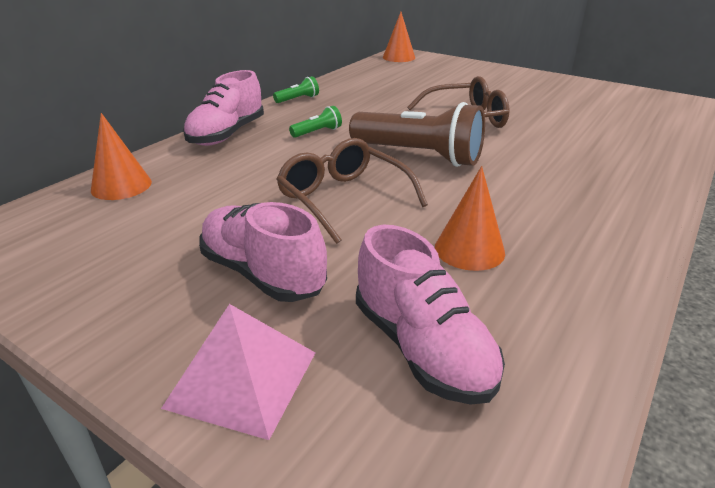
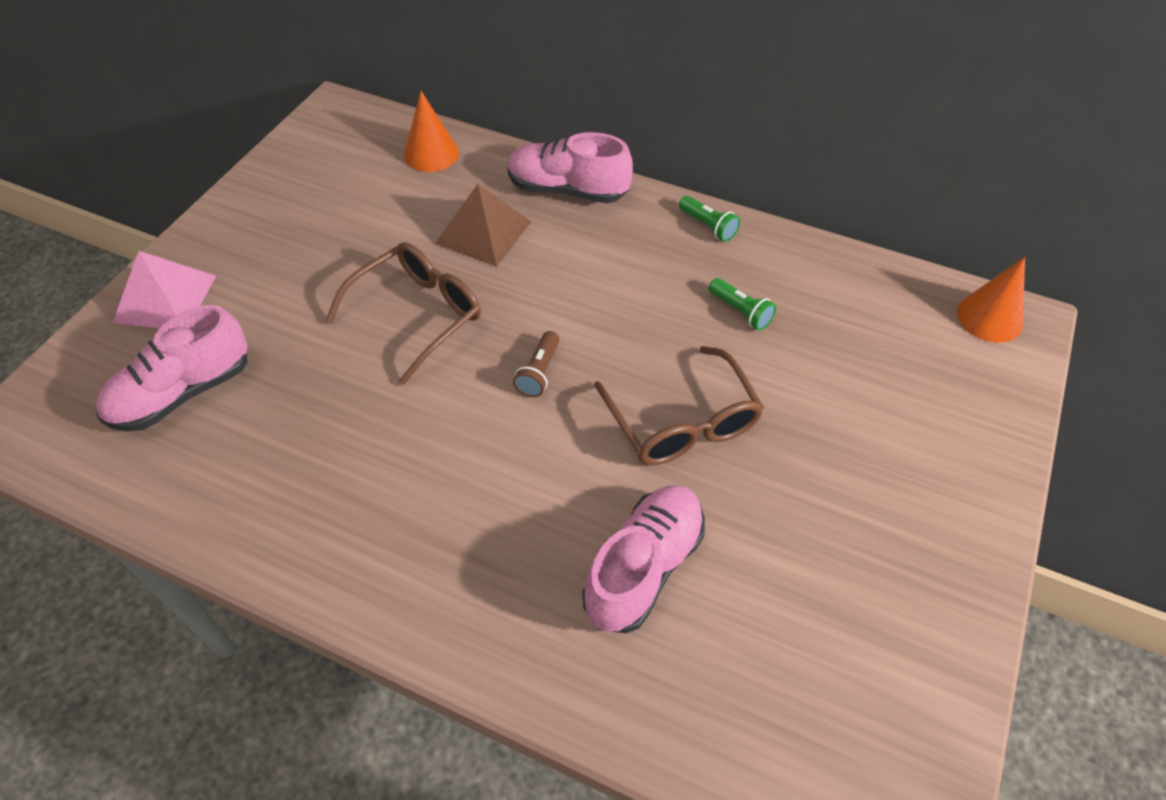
camera: 80 degrees right, 20 degrees up
(254, 167) = (483, 232): none -> brown pyramid
(263, 273) = (284, 282): pink shoe -> pink shoe (643, 568)
(317, 132) = (593, 266): green flashlight -> green flashlight (740, 311)
(419, 155) = (539, 372): brown flashlight -> brown flashlight, size x0.43
(469, 249) = (319, 424): orange cone -> none

